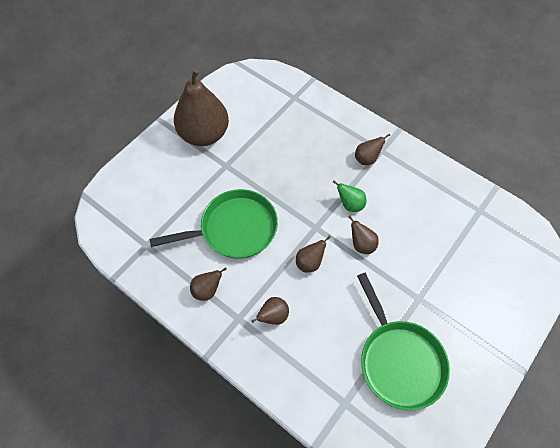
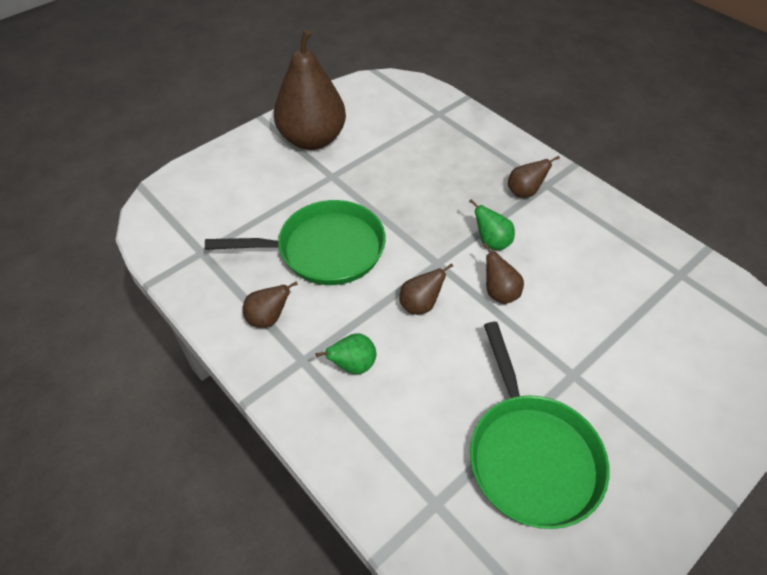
camera: 10 degrees right, 10 degrees down
(273, 316) = (353, 365): brown pear -> green pear

